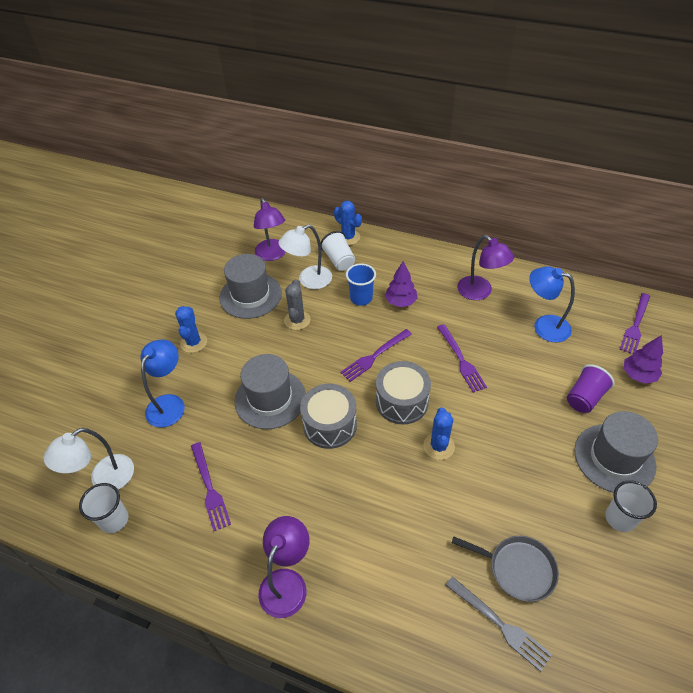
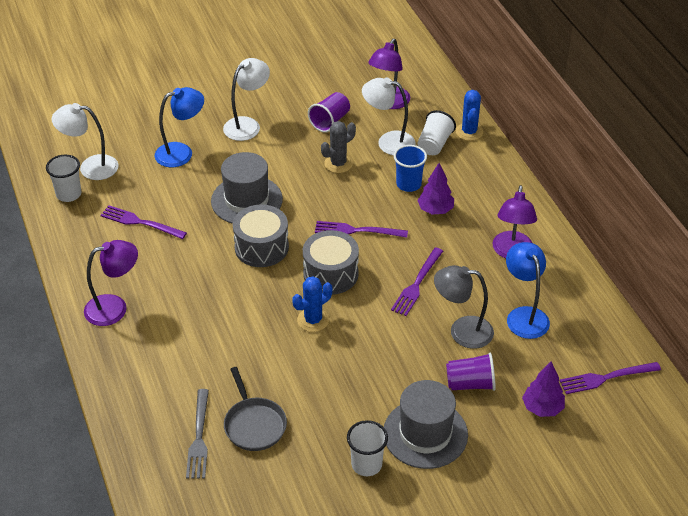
camera: 45 degrees right, 5 degrees down
(193, 342) = (247, 125): blue cactus -> white lamp
(210, 489) = (139, 222): purple fork -> purple fork turned 90 degrees clockwise
(250, 295) = (330, 121): grey hat -> purple cup
(530, 367) = (462, 331): none -> grey lamp

